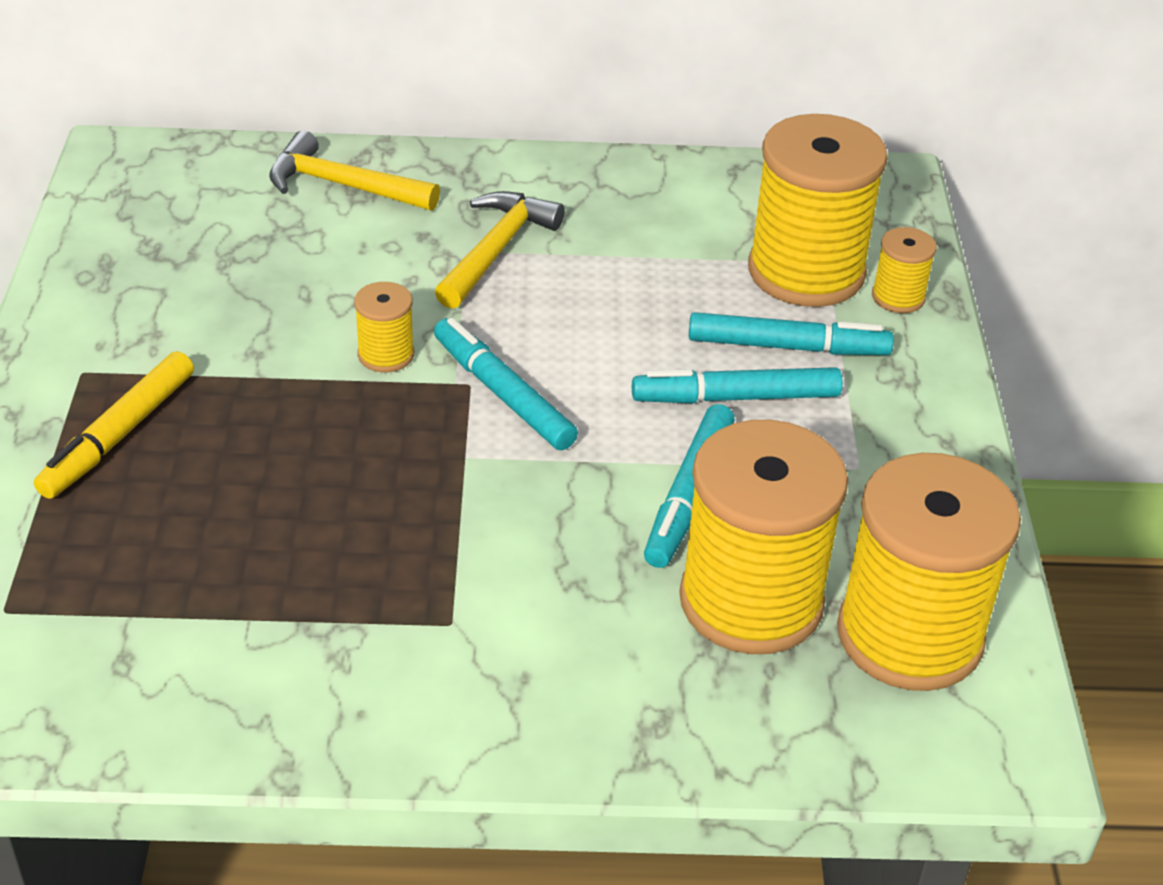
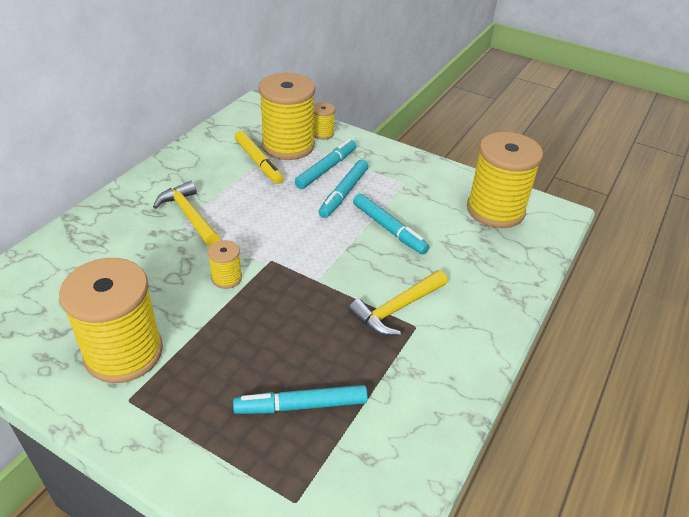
camera: 60 degrees left, 0 degrees up
(118, 435) = (195, 401): yellow marker -> yellow marker (258, 162)
(343, 185) = (85, 243): yellow hammer -> yellow hammer (397, 309)
(503, 394) = (286, 253): turquoise marker -> turquoise marker (301, 405)
(751, 601) = (456, 238): yellow spool -> yellow spool (124, 353)

